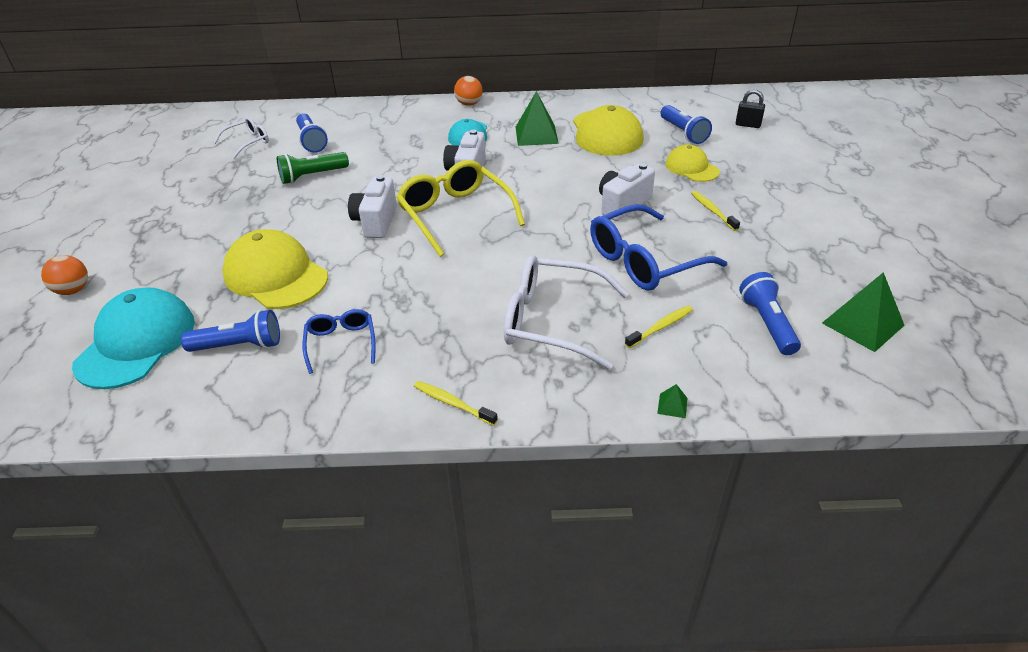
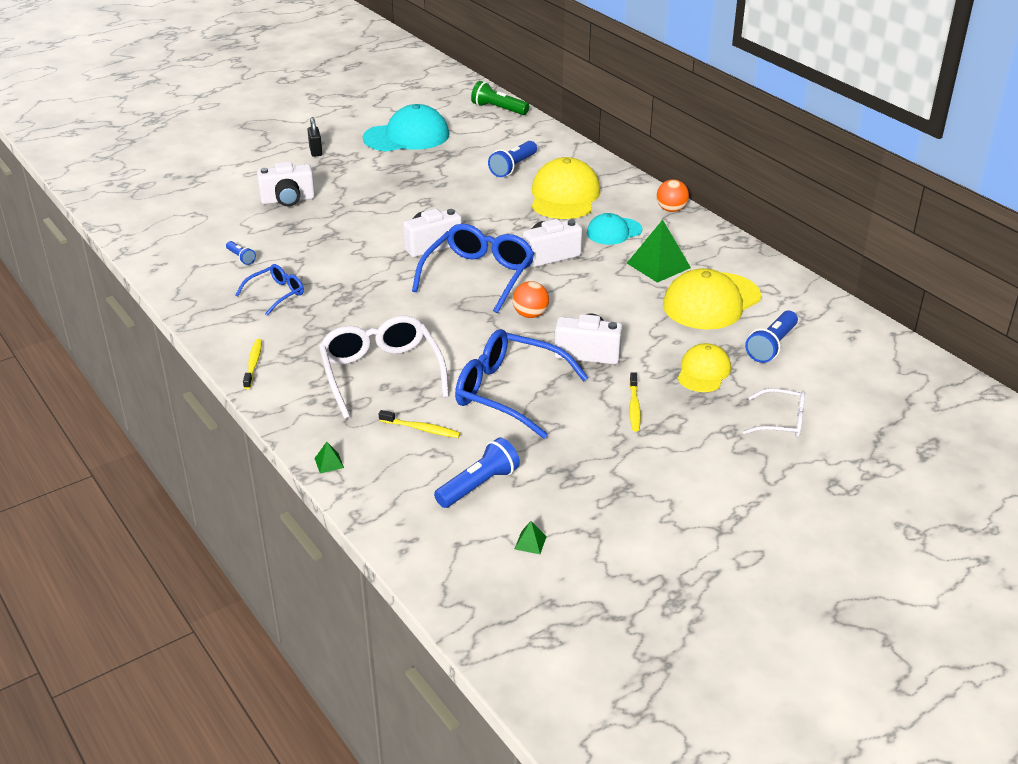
camera: 55 degrees right, 5 degrees down
(73, 290) = (241, 174): orange ball -> orange ball (530, 314)
(136, 342) = (213, 221): turquoise cap -> turquoise cap (407, 136)
(175, 276) = (288, 200): none -> white camera
(239, 345) = (241, 258): blue flashlight -> blue flashlight, size x0.56
(248, 142) = (479, 143): white glasses -> white glasses (781, 422)
(276, 275) = (324, 236): yellow cap -> yellow cap (564, 196)
(312, 176) = (463, 191): green flashlight -> green flashlight (498, 109)
(455, 215) = (479, 276): yellow glasses -> blue glasses
(712, 211) = (634, 407): yellow toothbrush -> yellow toothbrush turned 150 degrees clockwise
(748, 125) = (845, 382): black padlock -> black padlock (315, 151)
(862, 324) = (530, 542): green pyramid -> green pyramid, size x0.43

